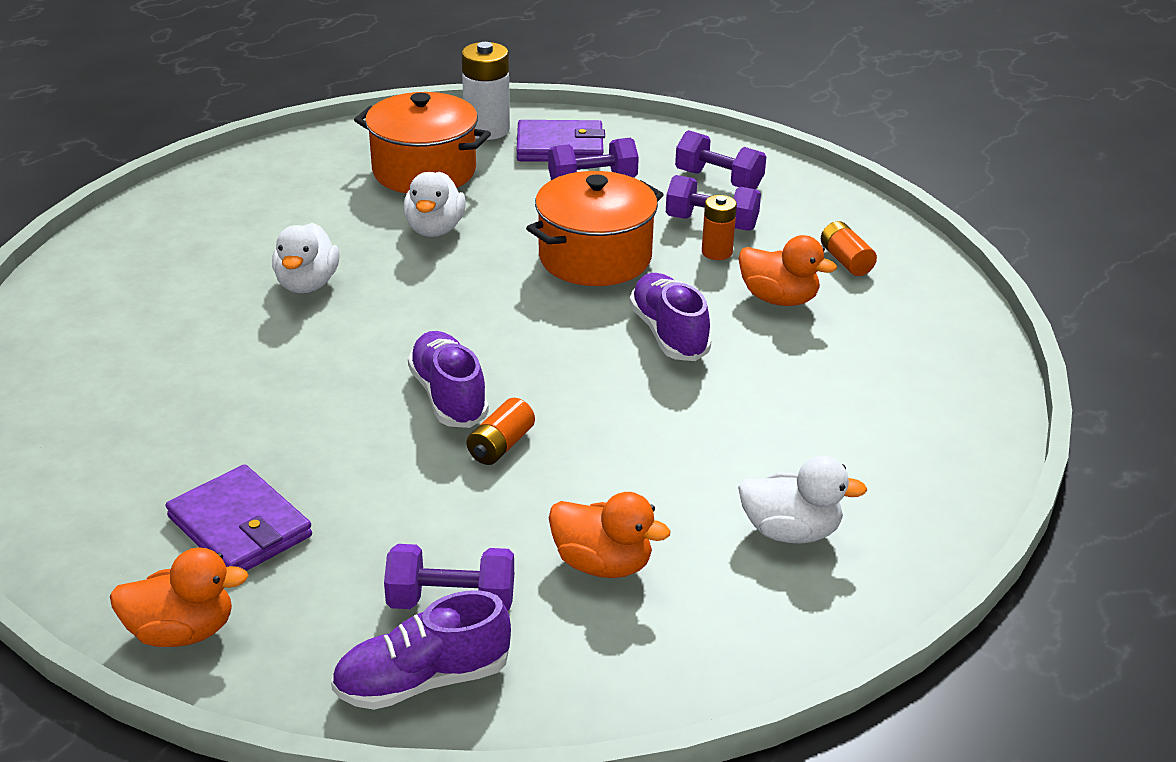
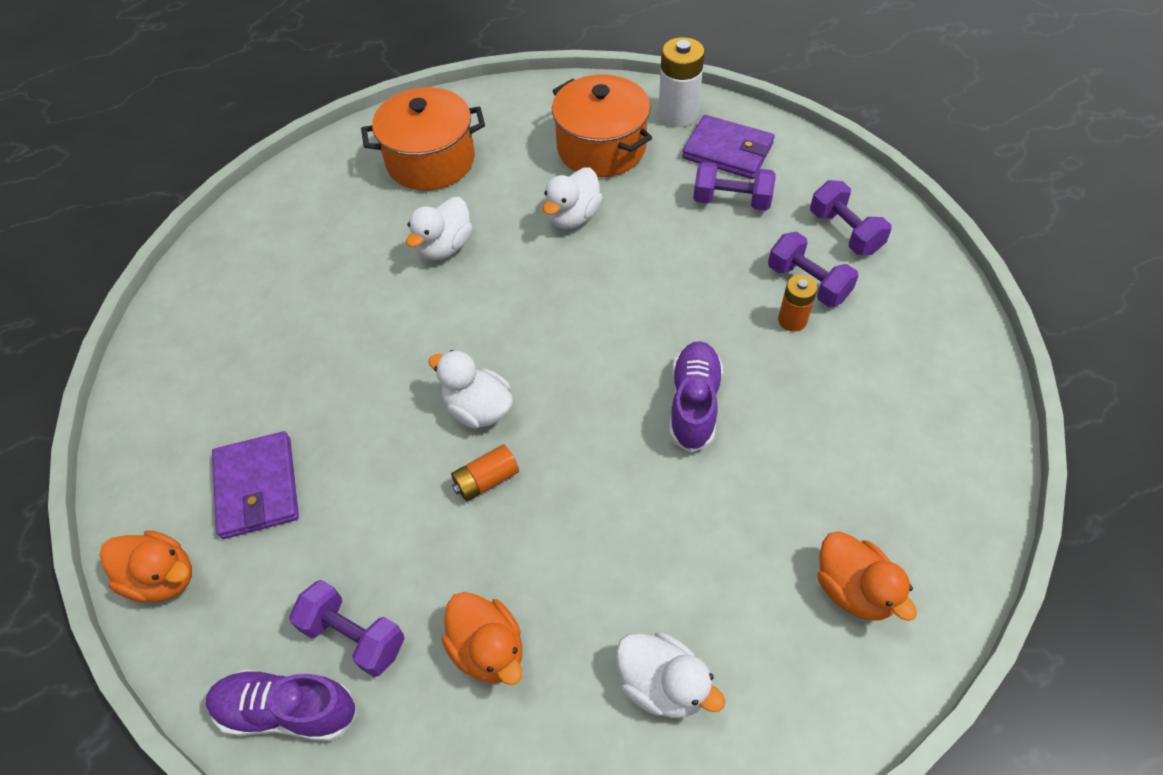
camera: 30 degrees right, 20 degrees up
(448, 396) = (478, 409): purple shoe -> white duck
(595, 258) = (682, 292): orange pot -> orange pot (430, 161)
(779, 299) = (815, 397): orange duck -> orange duck (853, 589)
(846, 261) = (907, 371): orange battery -> none

